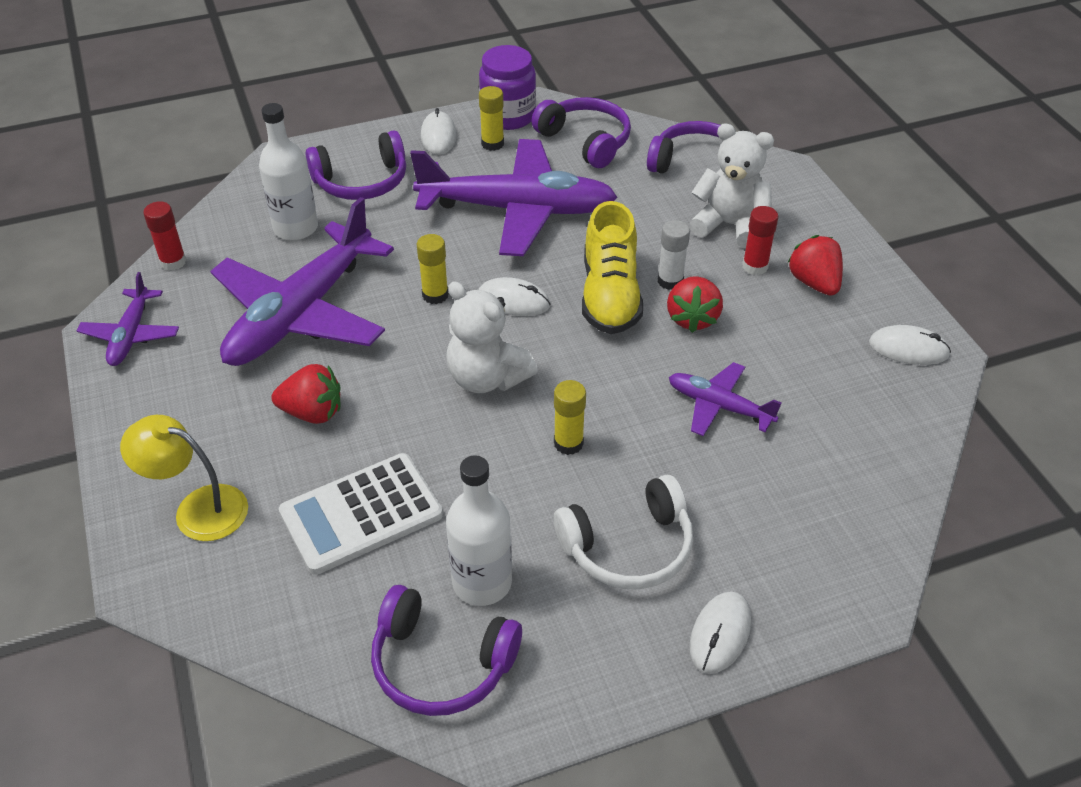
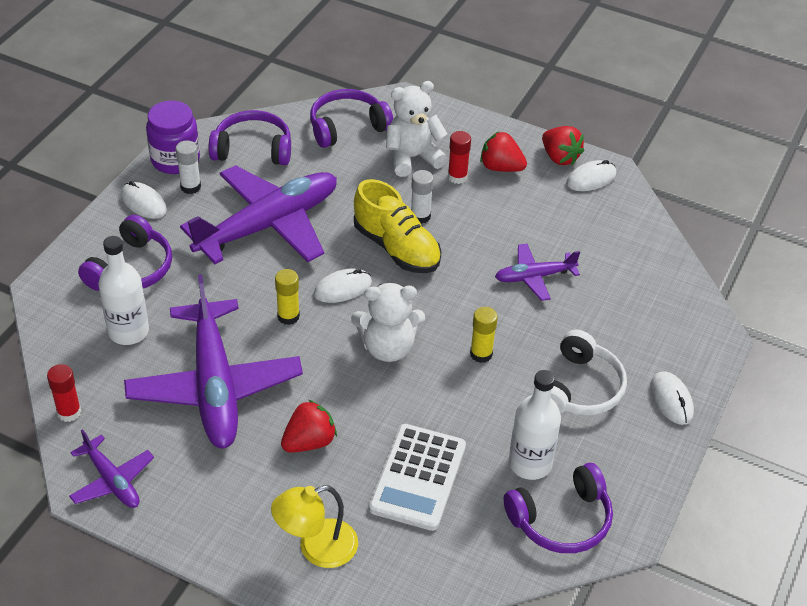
camera: 45 degrees left, 0 degrees up
(492, 144) = (190, 187): yellow glue stick -> white glue stick
(692, 318) = (460, 232): red strawberry -> red strawberry (559, 157)

